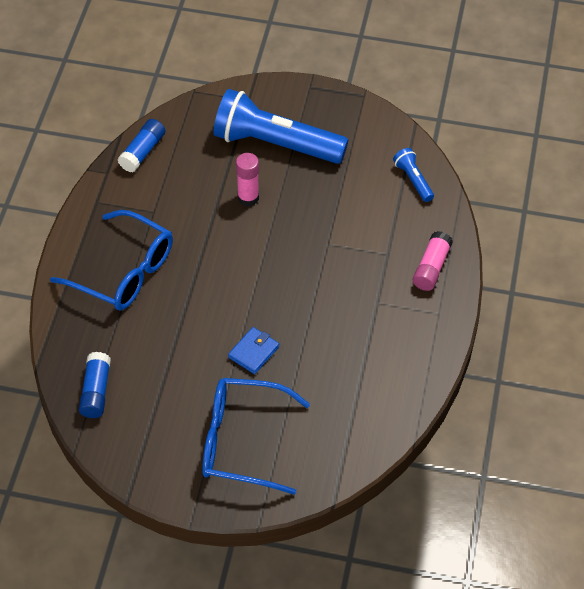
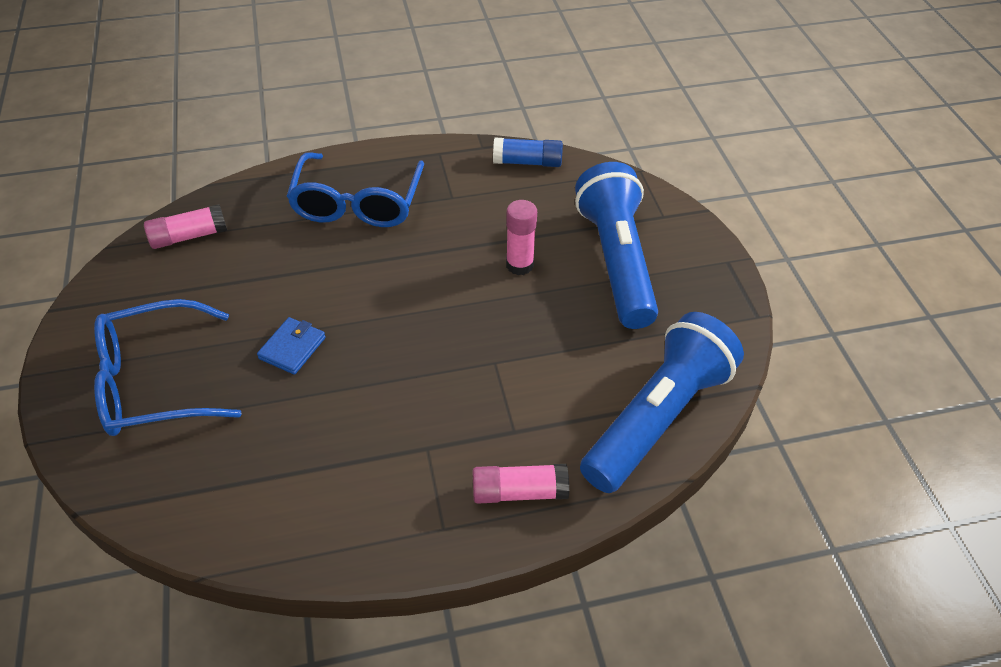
camera: 65 degrees right, 5 degrees down
(96, 391) = (189, 236): blue glue stick -> pink glue stick
(241, 441) = (154, 382): blue glasses -> blue glasses turned 90 degrees counterclockwise
(253, 352) = (292, 348): blue wallet -> blue wallet turned 75 degrees counterclockwise
(413, 180) = (658, 417): blue flashlight -> blue flashlight, size x2.29

